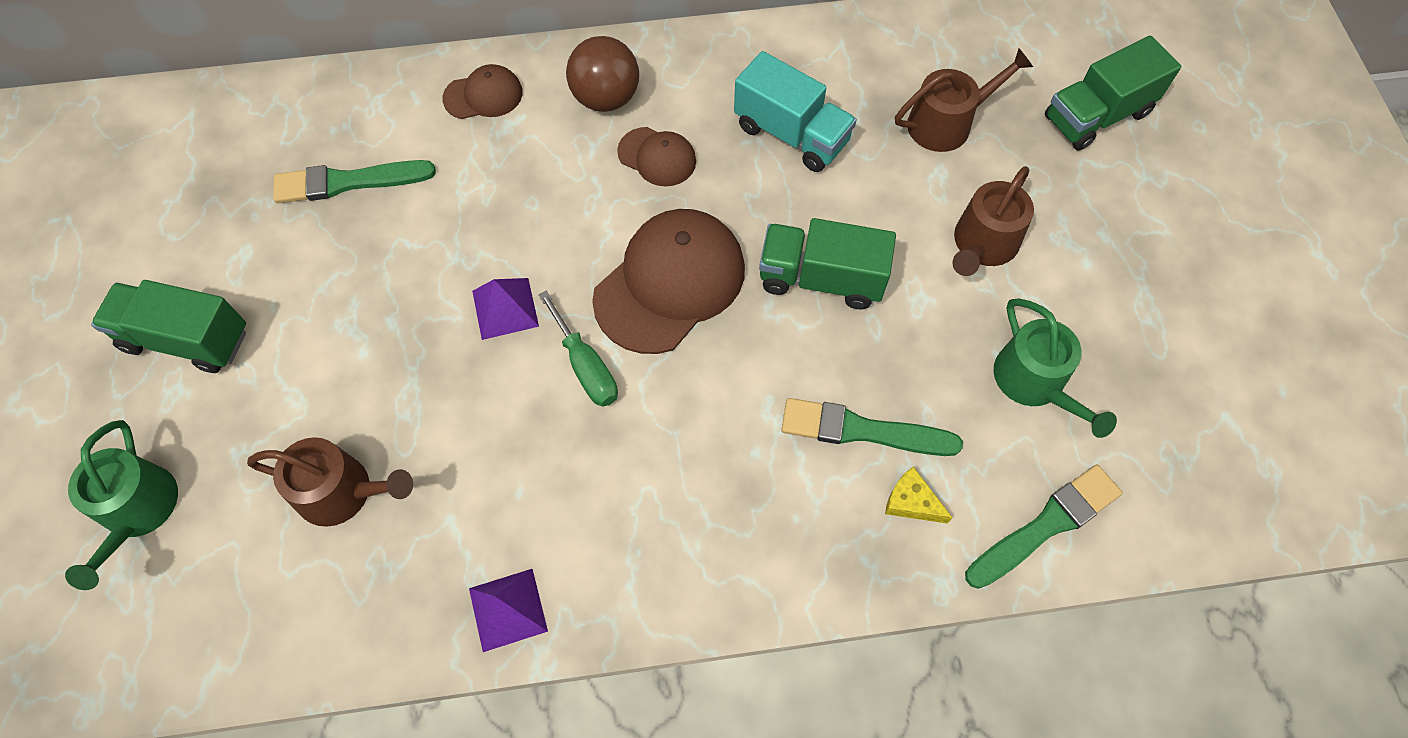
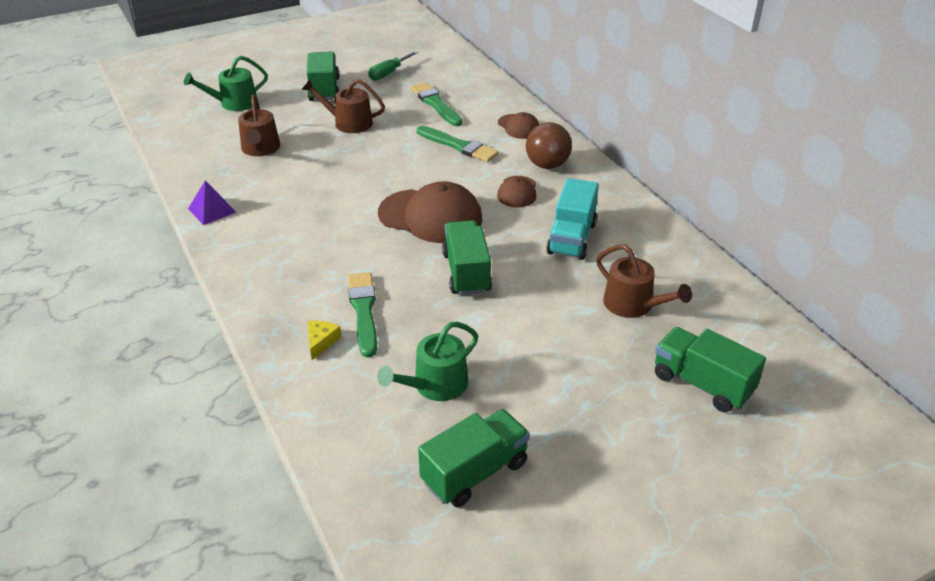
camera: 70 degrees right, 25 degrees down
(505, 308) = (385, 167): purple pyramid -> none
(585, 366) = (361, 200): green screwdriver -> green screwdriver (388, 73)
(983, 244) = (537, 341): brown watering can -> brown watering can (348, 123)
(1046, 525) = (325, 408): green brush -> green brush (458, 146)
(1188, 383) = (474, 472): none -> green truck

